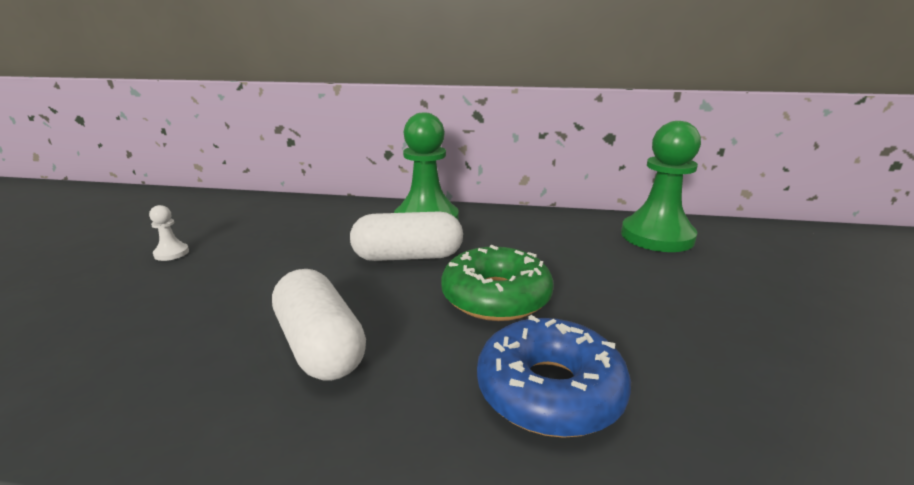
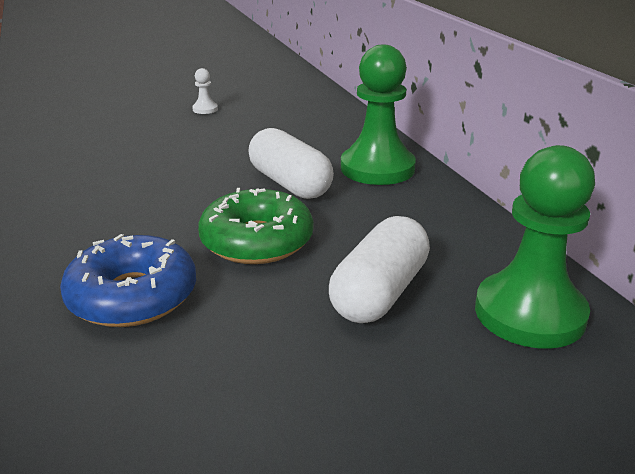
camera: 60 degrees right, 5 degrees up
(320, 346) = (131, 196): white capsule -> white capsule (379, 292)

